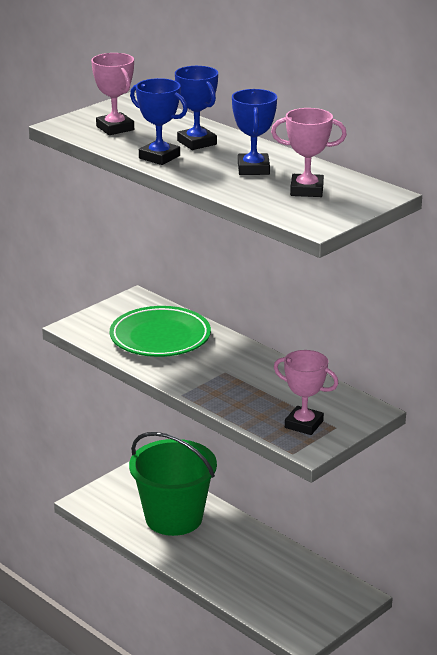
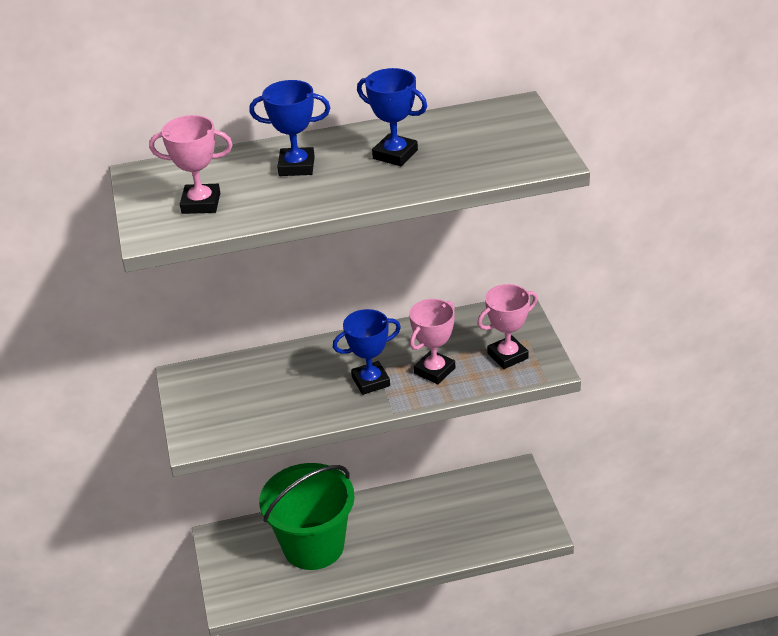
camera: 55 degrees left, 10 degrees up
(159, 157) = (308, 198): blue trophy -> blue trophy (371, 381)
(160, 337) = (276, 388): green plate -> none
(306, 190) = (473, 142): pink trophy -> pink trophy (434, 371)

